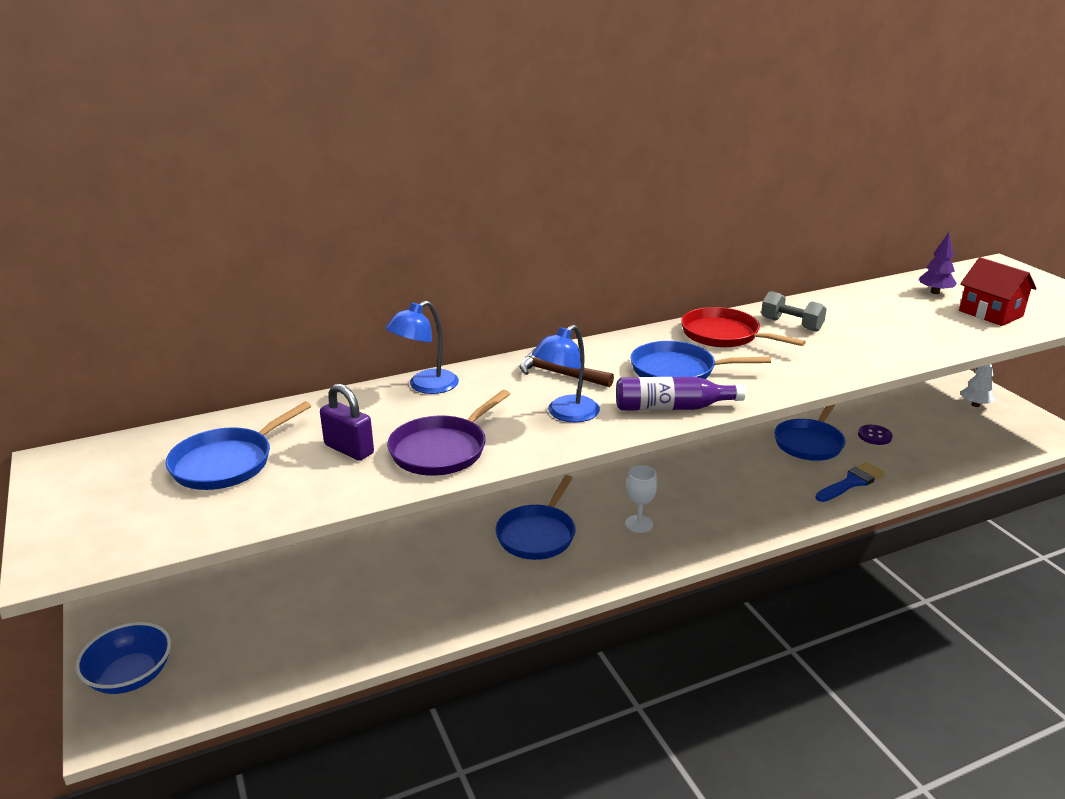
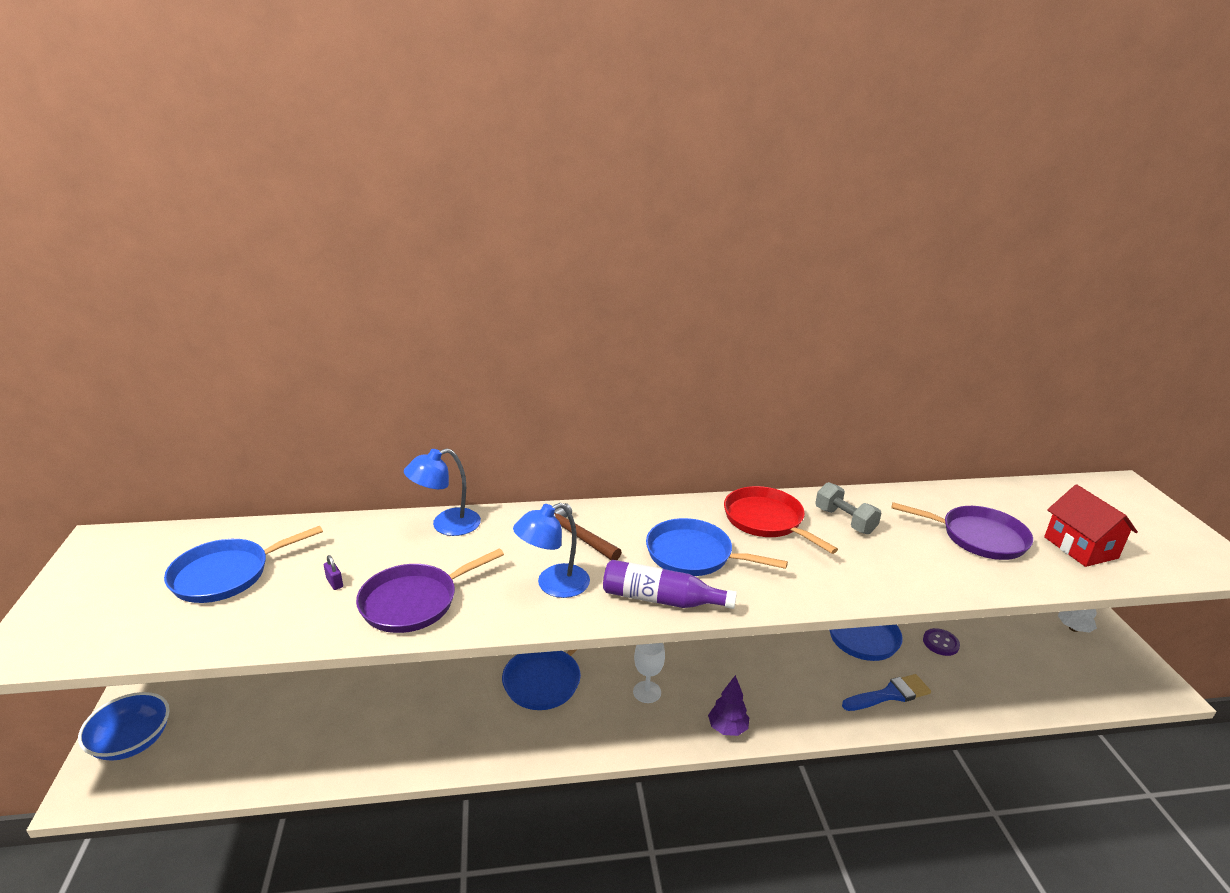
camera: 15 degrees right, 0 degrees up
(349, 449) = (334, 583): purple padlock -> purple padlock, size x0.47
(908, 319) = (978, 537): none -> purple pan
(935, 292) = (1028, 508): purple tree -> purple tree (727, 728)

